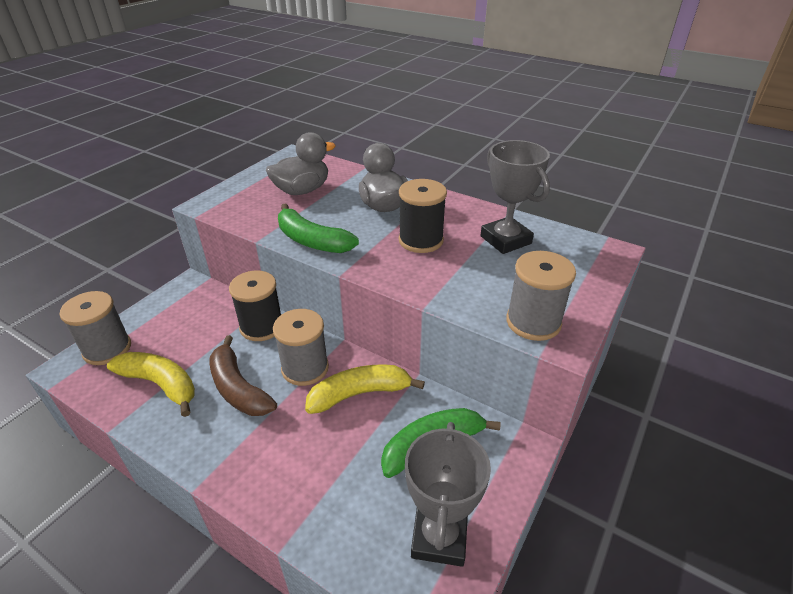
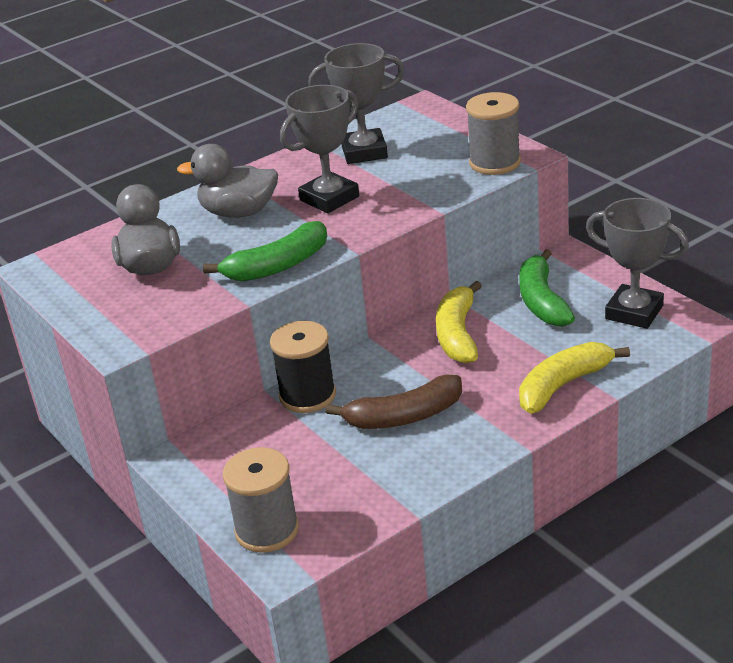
camera: 65 degrees left, 5 degrees down
(160, 384) = (363, 478): yellow banana -> yellow banana (563, 385)
(305, 368) = (399, 367): grey spool -> none
(421, 240) = (329, 198): black spool -> grey trophy

